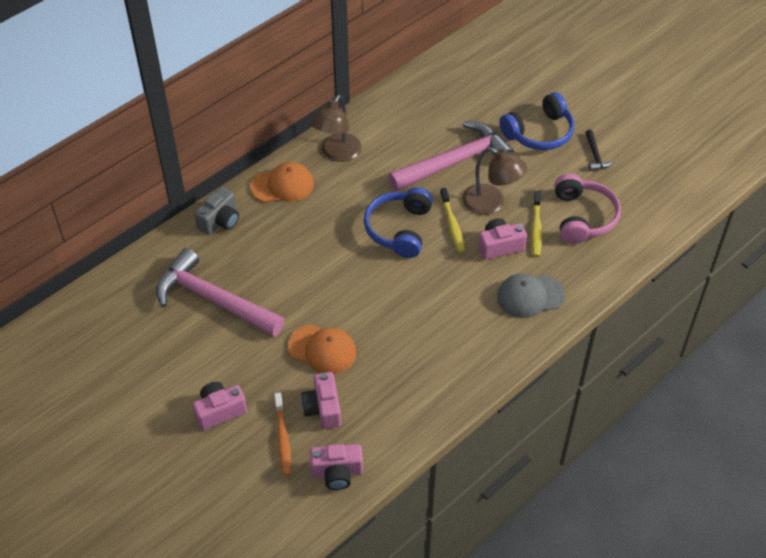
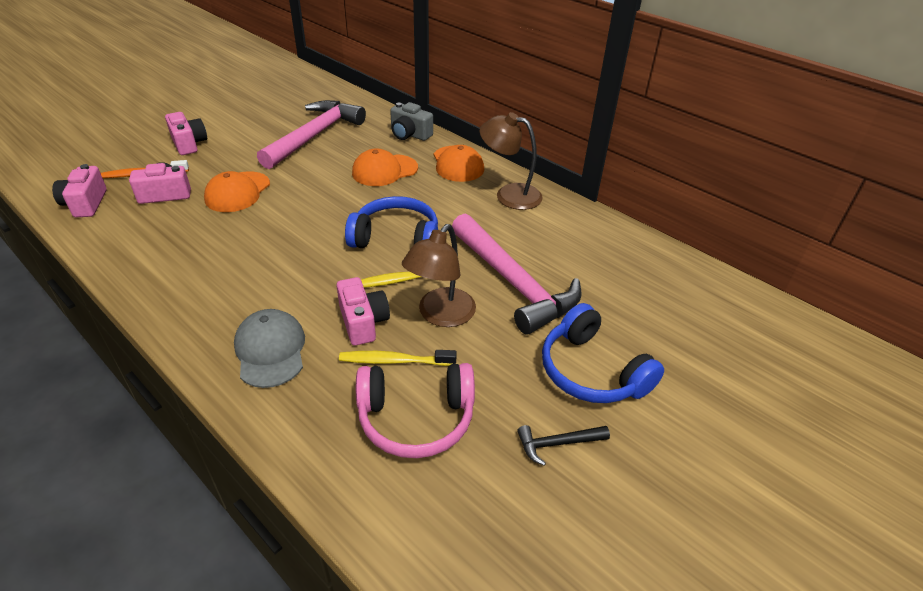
camera: 85 degrees right, 10 degrees down
(290, 239) = (384, 170): none -> orange cap

